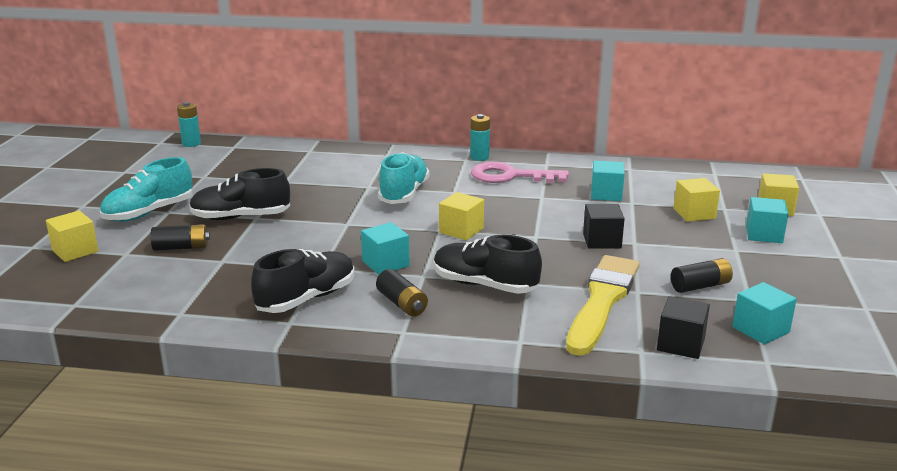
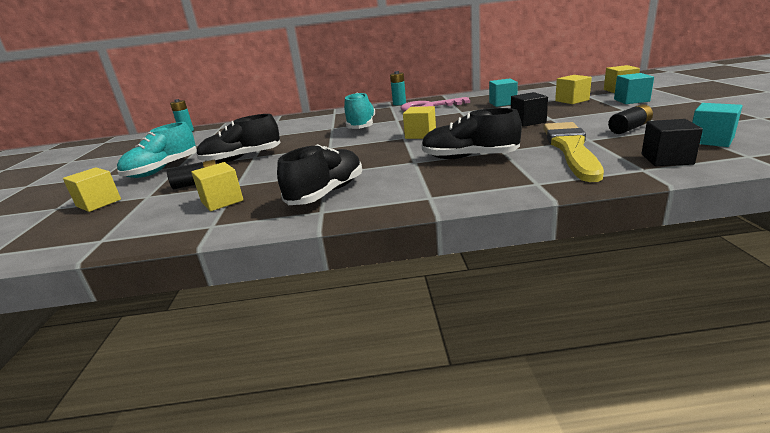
camera: 10 degrees left, 0 degrees up
(199, 282) = (222, 201): none -> yellow cube
(385, 264) = (378, 161): turquoise cube -> none
(402, 304) = (412, 180): black battery -> none

